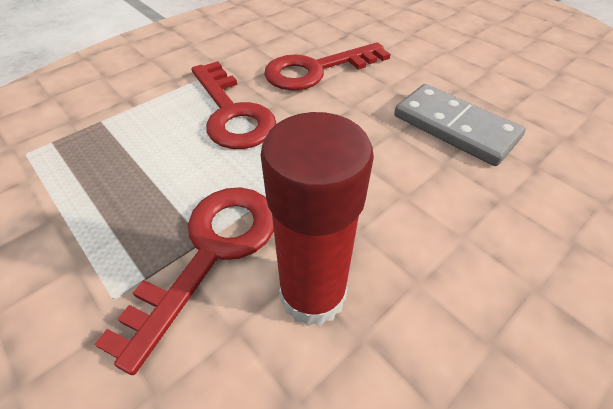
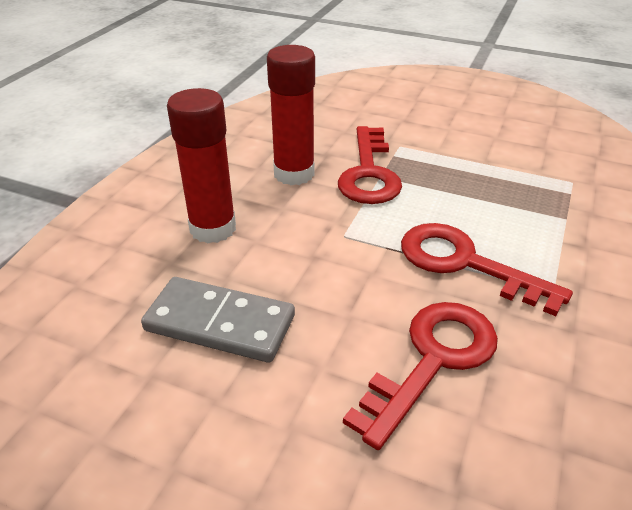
camera: 155 degrees right, 10 degrees down
(452, 227) = (213, 228): none -> red glue stick

